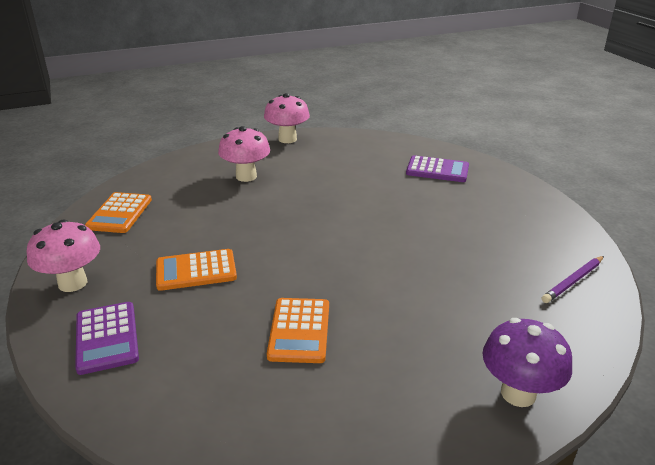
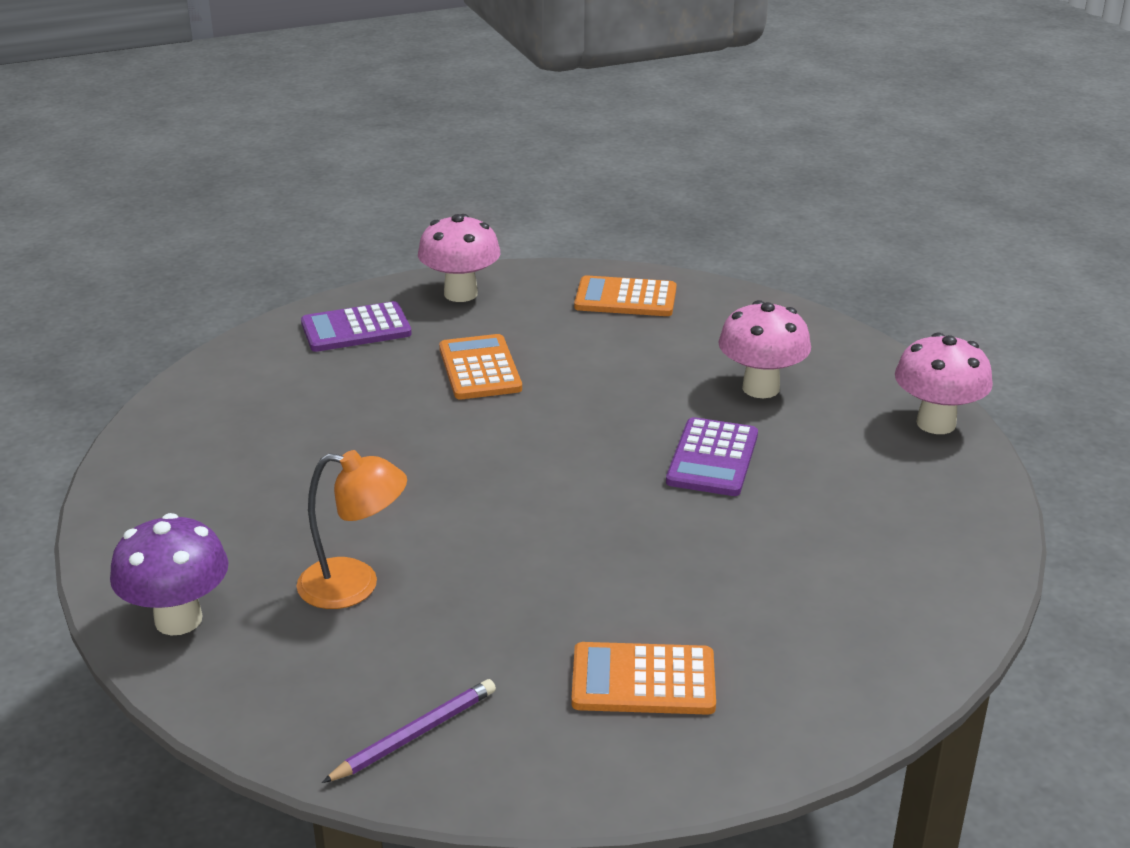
camera: 90 degrees right, 0 degrees up
(299, 330) = (341, 450): orange calculator -> orange calculator (643, 680)
(437, 170) = (842, 614): purple calculator -> purple calculator (713, 458)
(456, 311) = (355, 585): none -> orange lamp
(573, 281) = (415, 734): purple pencil -> purple pencil turned 90 degrees clockwise

